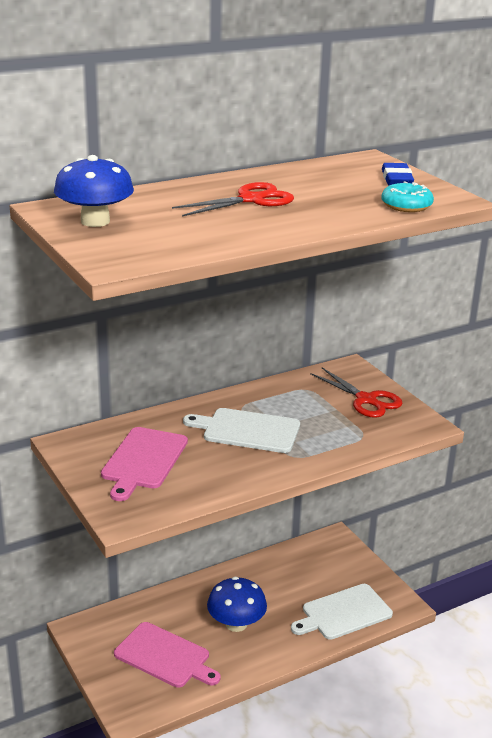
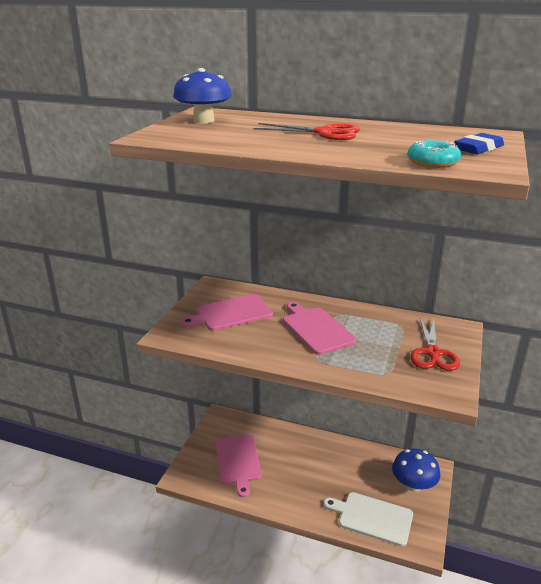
camera: 50 degrees right, 0 degrees up
(236, 624) = (298, 473): blue mushroom -> blue mushroom (413, 485)
(247, 430) = (316, 329): white cutting board -> pink cutting board

